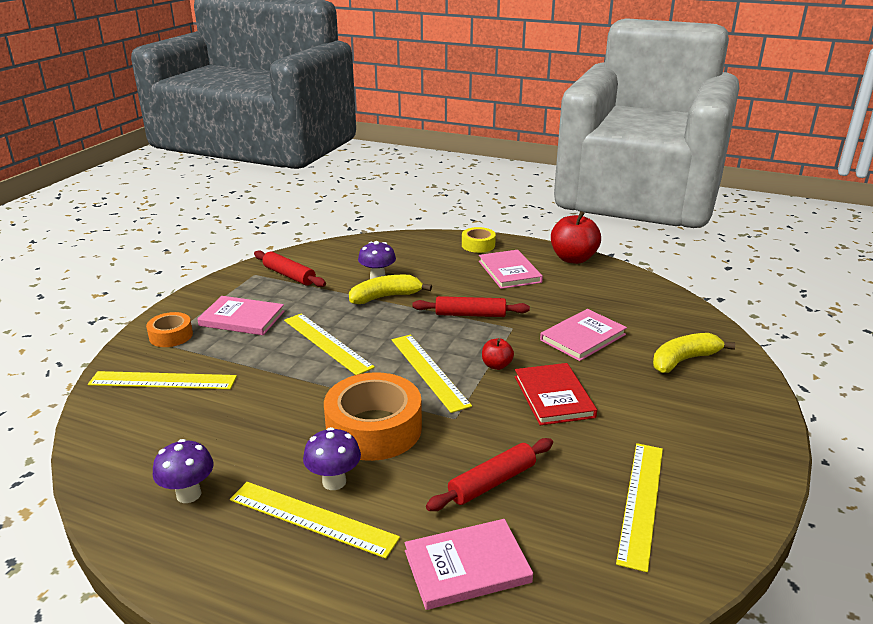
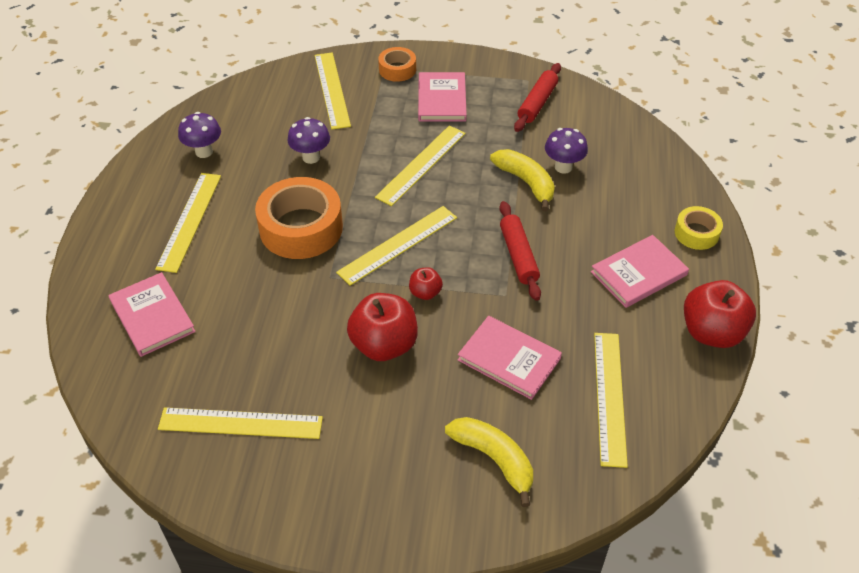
camera: 75 degrees right, 20 degrees up
(334, 482) = (230, 221): purple mushroom -> purple mushroom (311, 157)
(492, 482) = (247, 316): red rolling pin -> none
(554, 396) = (384, 345): red book -> red apple
(626, 304) = (610, 397): none -> yellow ruler

